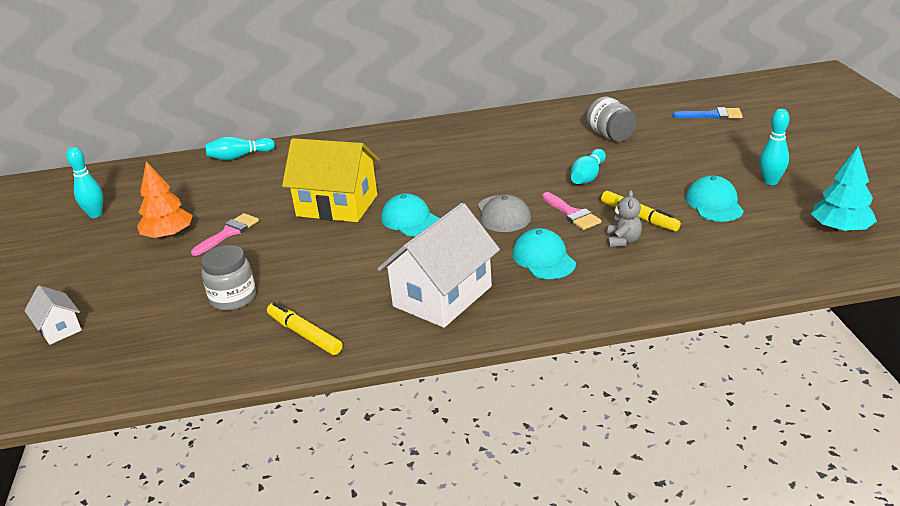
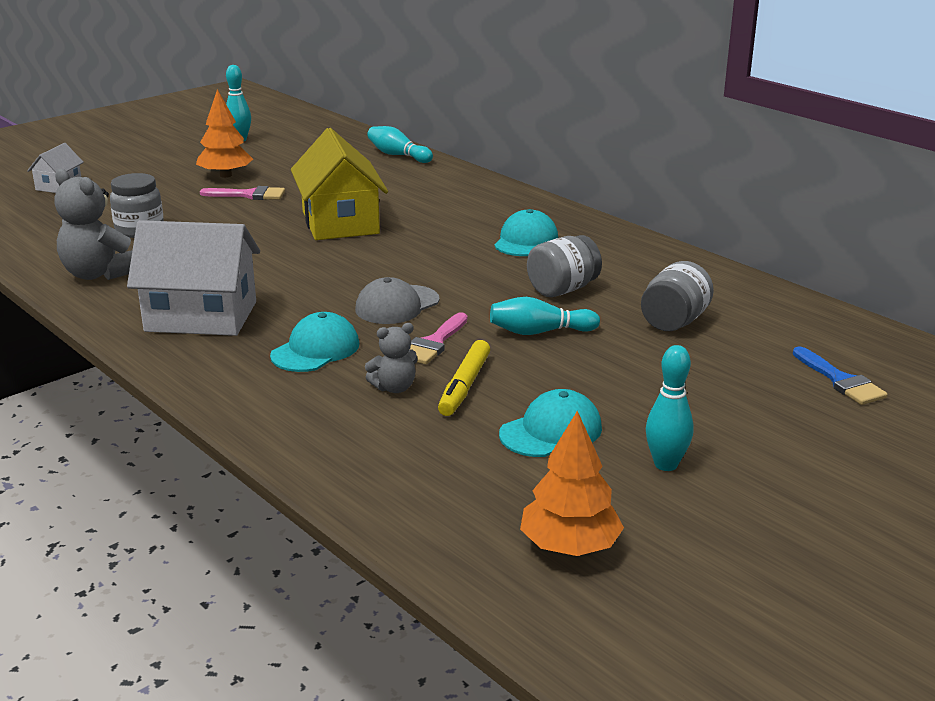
camera: 55 degrees right, 5 degrees down
(304, 334) = (99, 274): yellow marker -> grey teddy bear
(410, 220) = (341, 263): turquoise cap -> turquoise cap (526, 241)
(536, 155) = (562, 289): none -> grey jar
(840, 229) = (569, 546): turquoise tree -> orange tree

